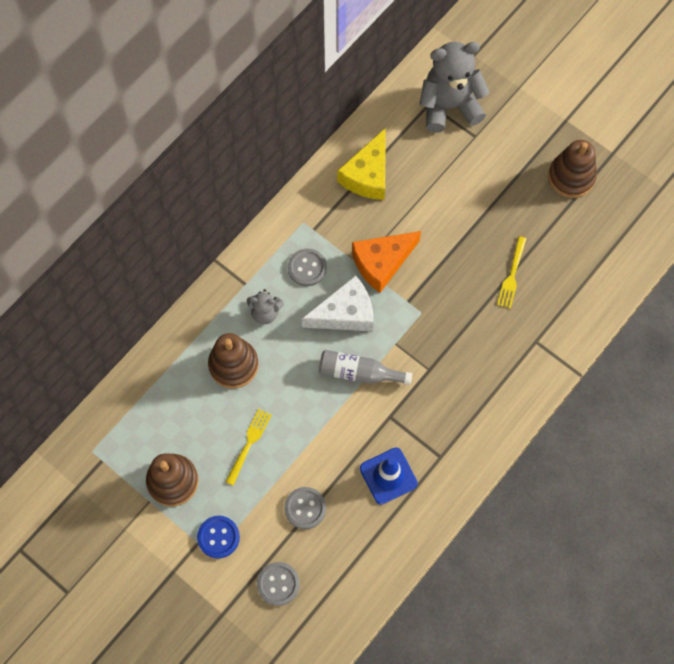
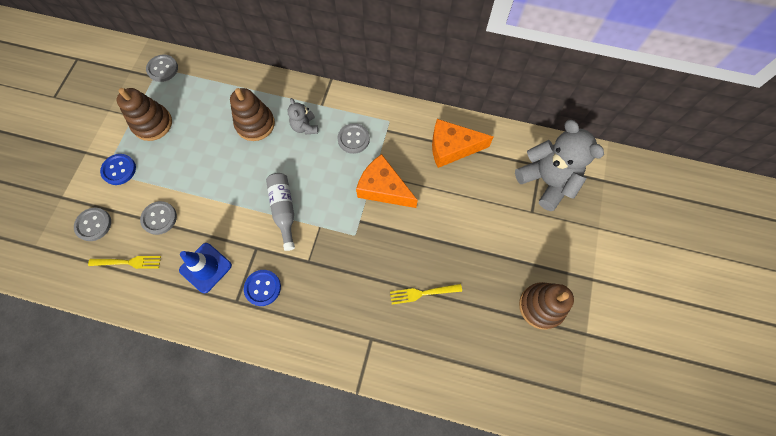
camera: 65 degrees right, 0 degrees up
(96, 446) = (162, 69): none -> grey button
(249, 444) = (197, 159): yellow fork -> yellow fork (128, 262)
(345, 313) = (329, 180): white cheese -> none
(368, 175) = (452, 148): yellow cheese -> orange cheese
(437, 425) = (262, 288): none -> blue button

